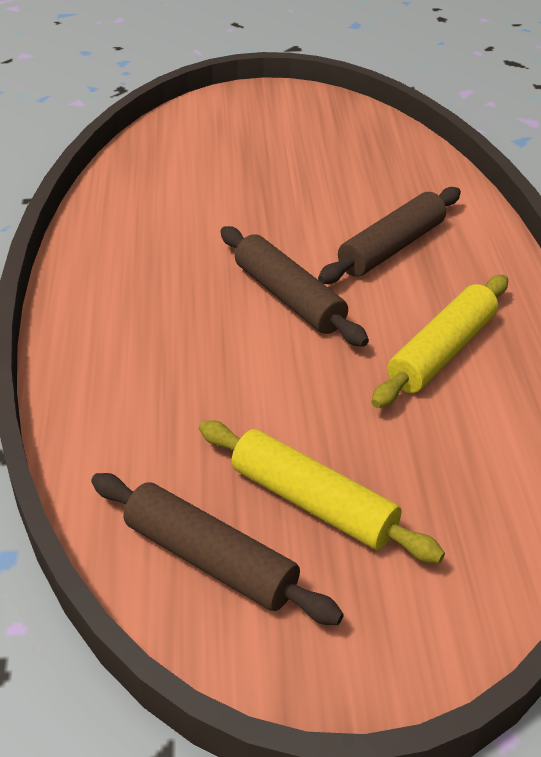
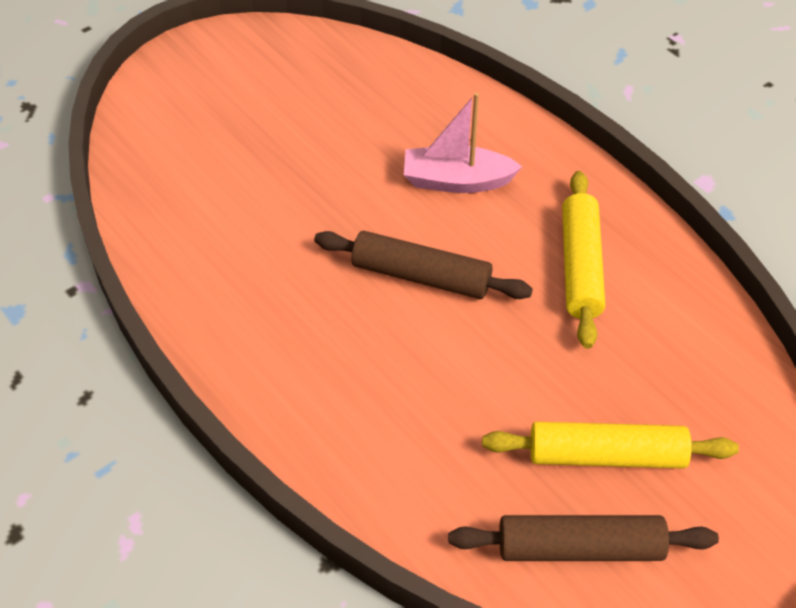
camera: 35 degrees left, 10 degrees up
(391, 248) = (456, 181): brown rolling pin -> pink boat

